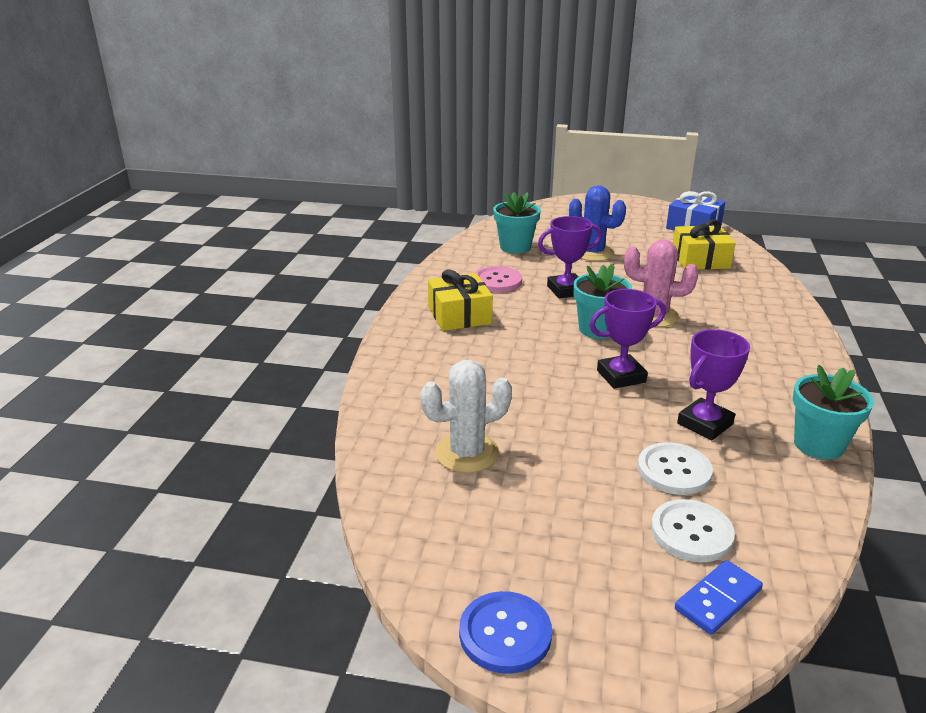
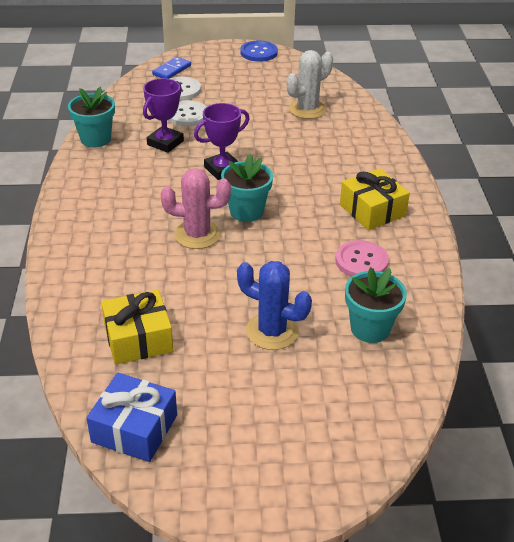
camera: 165 degrees right, 10 degrees up
(566, 290) = (286, 258): purple trophy -> none

